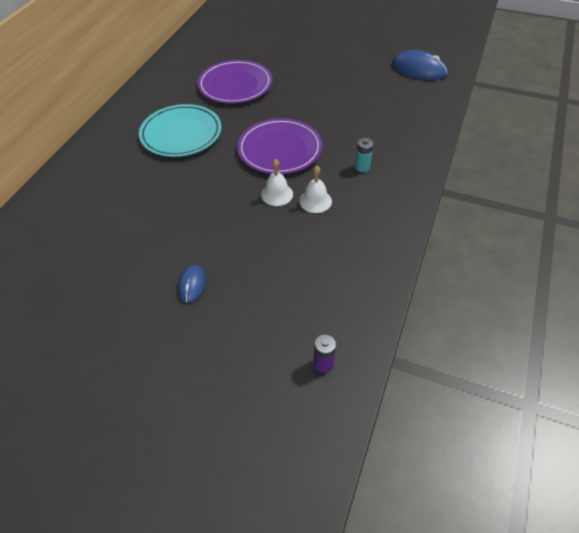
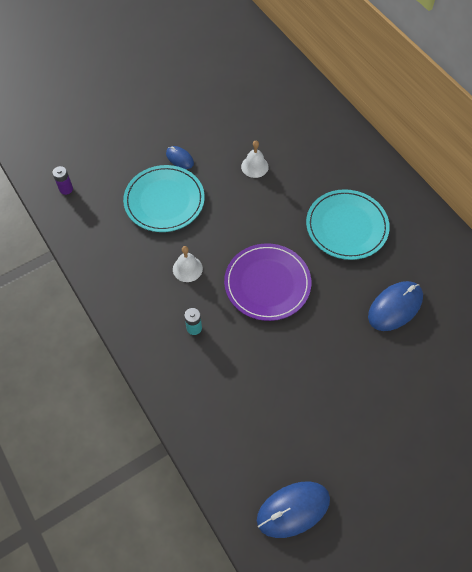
camera: 125 degrees right, 10 degrees up
(235, 85) = (395, 307): purple plate -> blue mouse
(258, 262) = (164, 200): none -> turquoise plate
(277, 194) = (216, 249): white bell -> white bell (254, 166)

